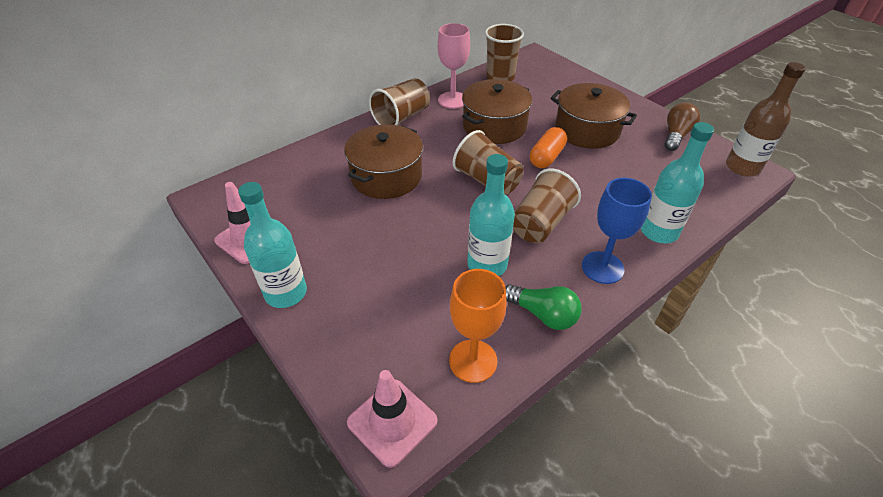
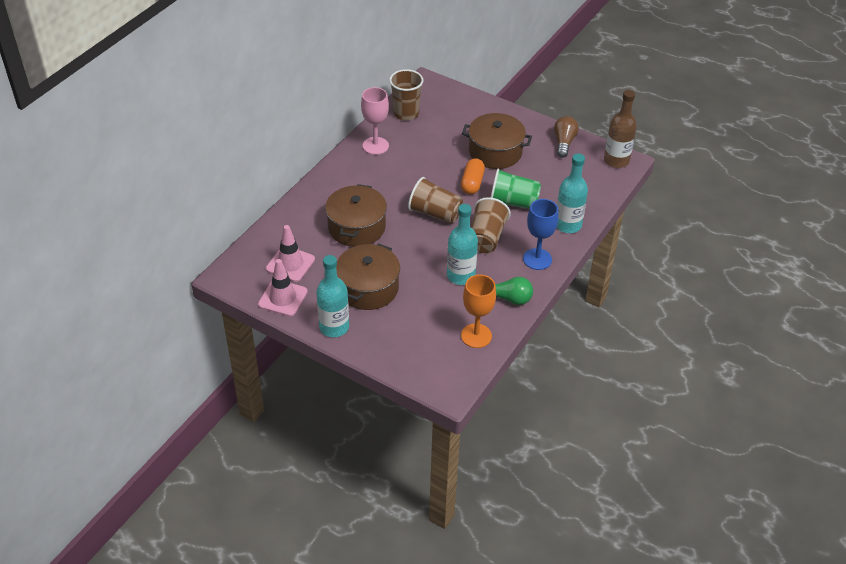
camera: 20 degrees left, 0 degrees up
(392, 422) = (443, 379): pink traffic cone -> pink traffic cone (290, 264)
(401, 117) = (341, 172): brown cup -> none
(494, 126) = (421, 164): brown pot -> brown pot (368, 288)
(591, 188) = (513, 202): none -> green cup

